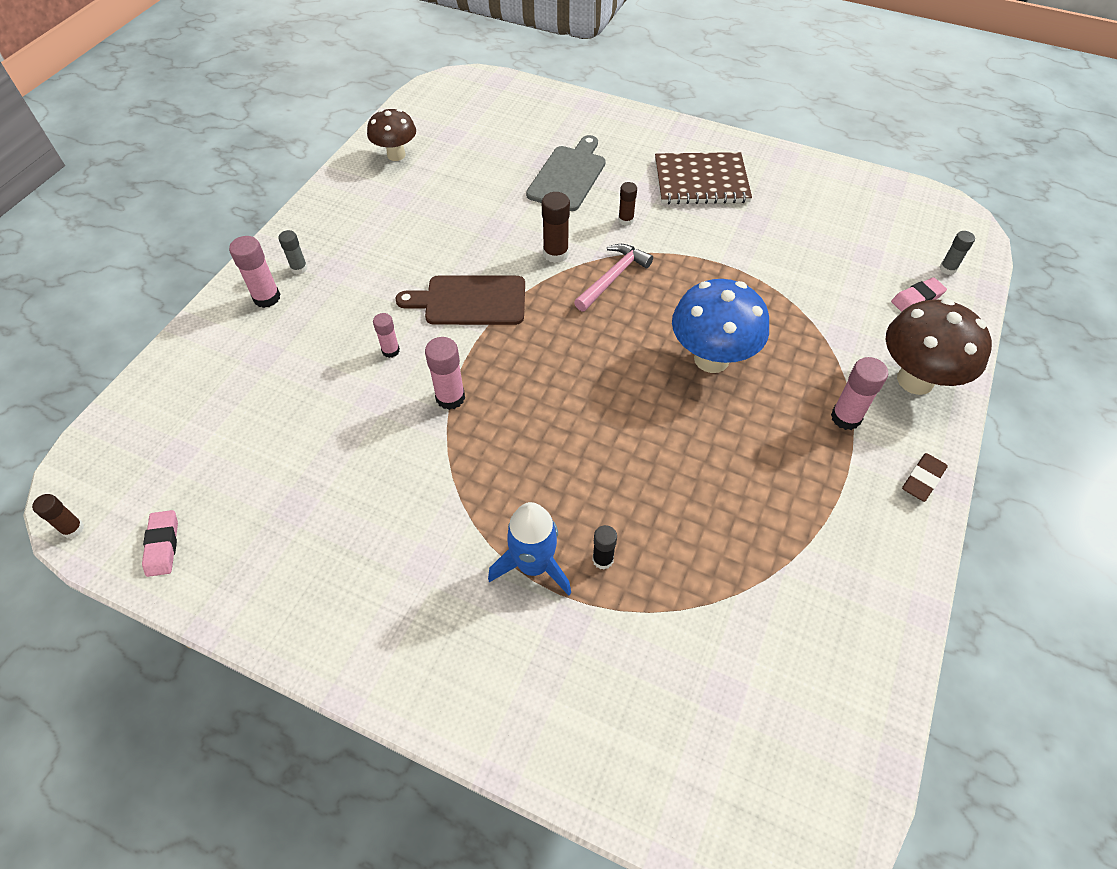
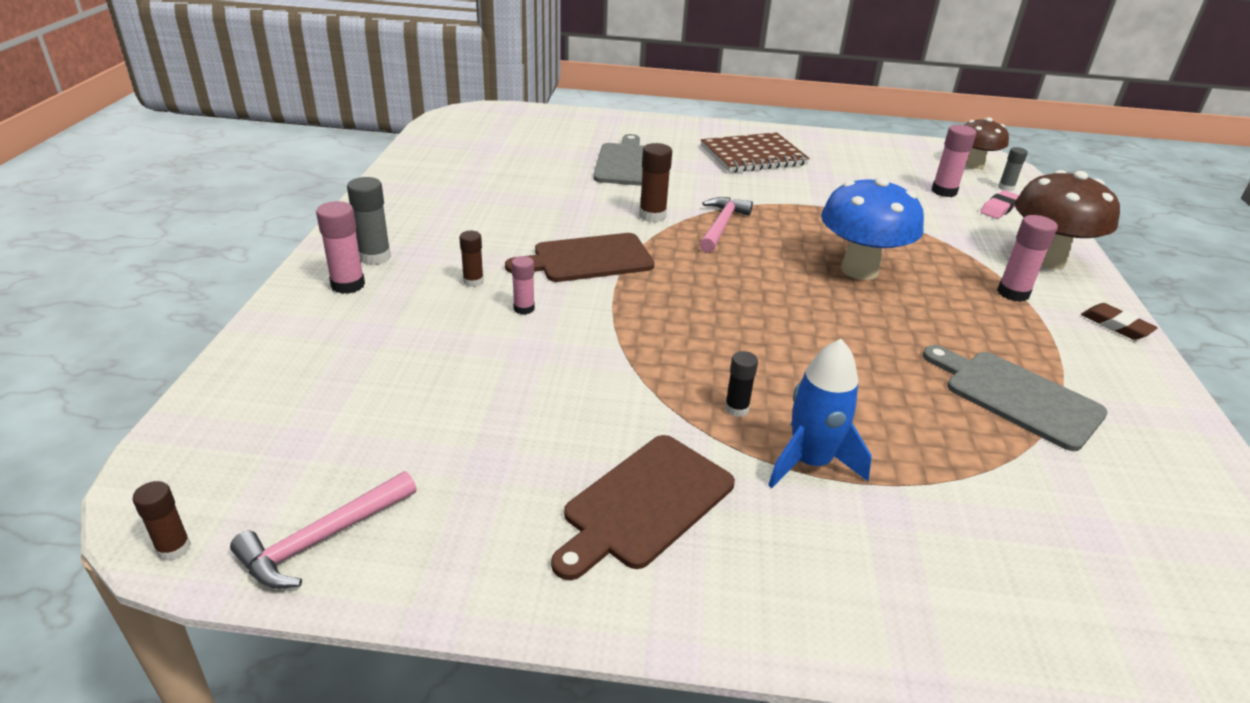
camera: 20 degrees left, 20 degrees down
(162, 545) = (323, 539): pink eraser -> pink hammer
(299, 268) = (375, 257): grey glue stick -> grey glue stick, size x1.58
(387, 572) = (644, 504): none -> brown cutting board
(396, 155) = (437, 164): brown mushroom -> brown mushroom (974, 165)
(450, 397) = (617, 336): pink glue stick -> pink glue stick (944, 191)
(603, 559) = (879, 442): black glue stick -> black glue stick (736, 409)
(625, 220) = (703, 186): brown glue stick -> brown glue stick (473, 281)
(758, 540) = (1016, 396): none -> grey cutting board
(922, 480) = (1116, 326): brown eraser -> brown eraser turned 60 degrees counterclockwise

